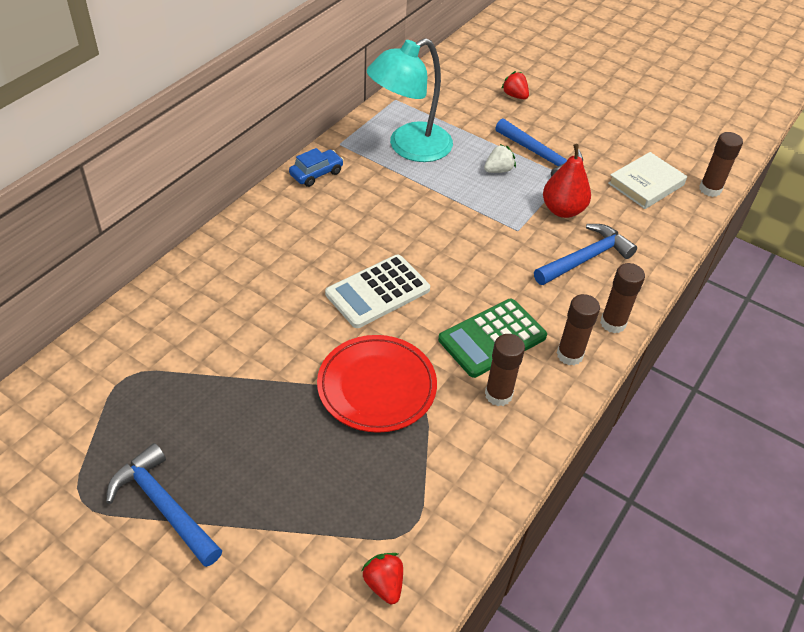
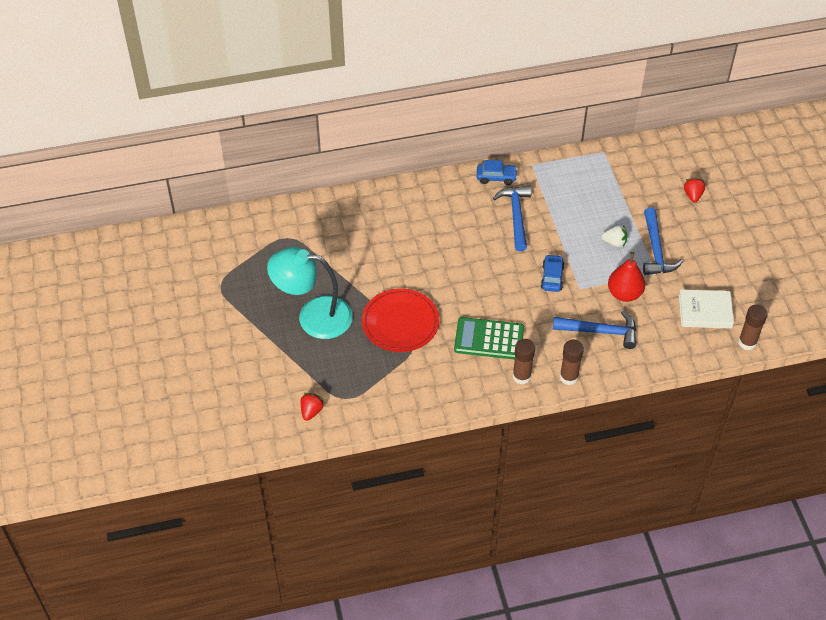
camera: 45 degrees right, 5 degrees up
(164, 506) = (251, 311): blue hammer -> blue hammer (516, 216)
(377, 292) = (454, 273): white calculator -> none
(409, 147) = (574, 193): turquoise lamp -> turquoise lamp (313, 316)
(480, 236) = (552, 277): none -> blue car
(498, 394) = (458, 369): brown glue stick -> none

